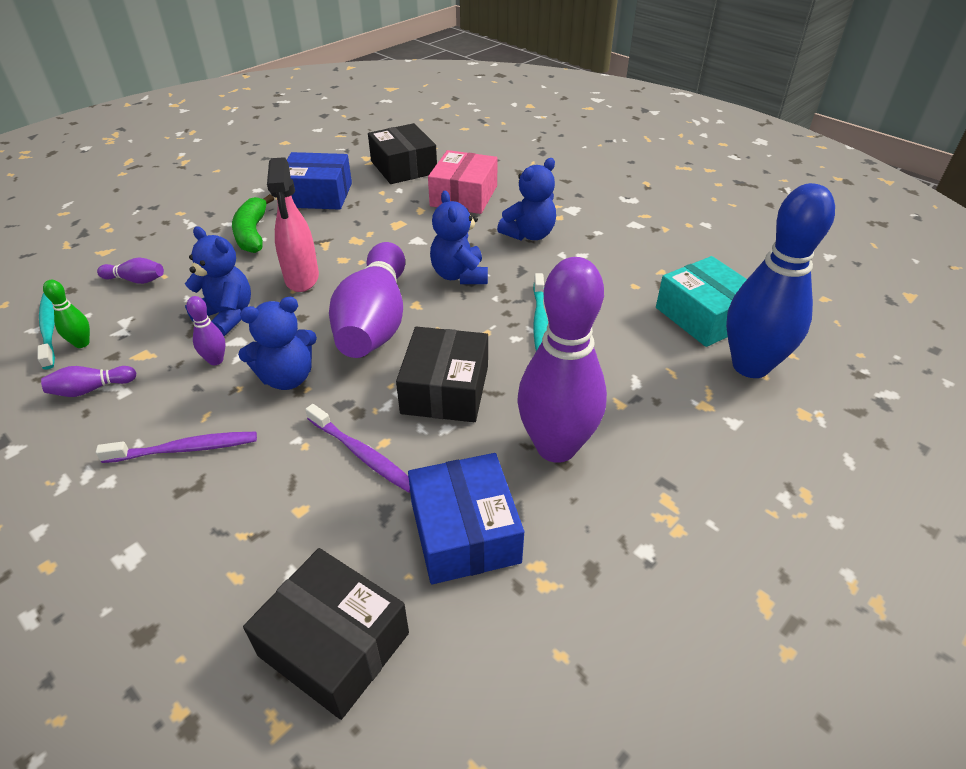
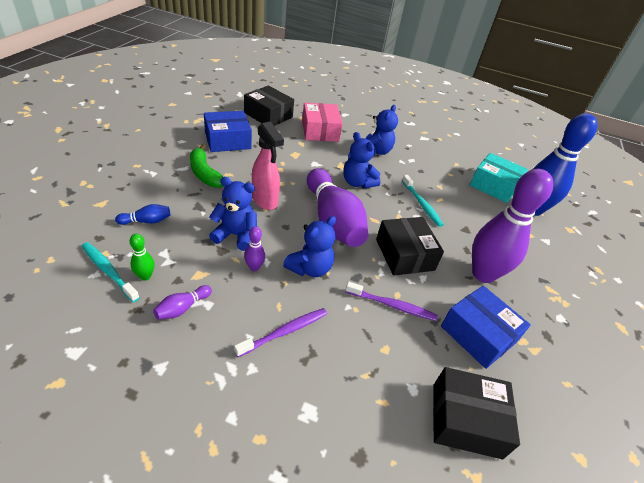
camera: 30 degrees left, 0 degrees up
(136, 280) = (146, 221): purple bowling pin -> blue bowling pin

